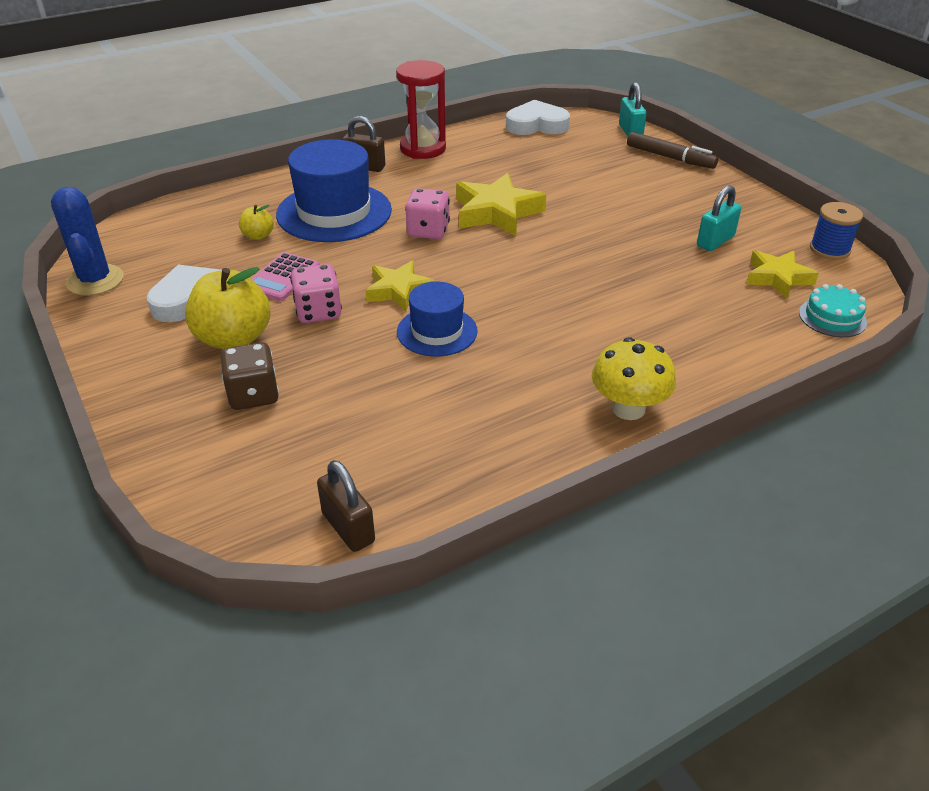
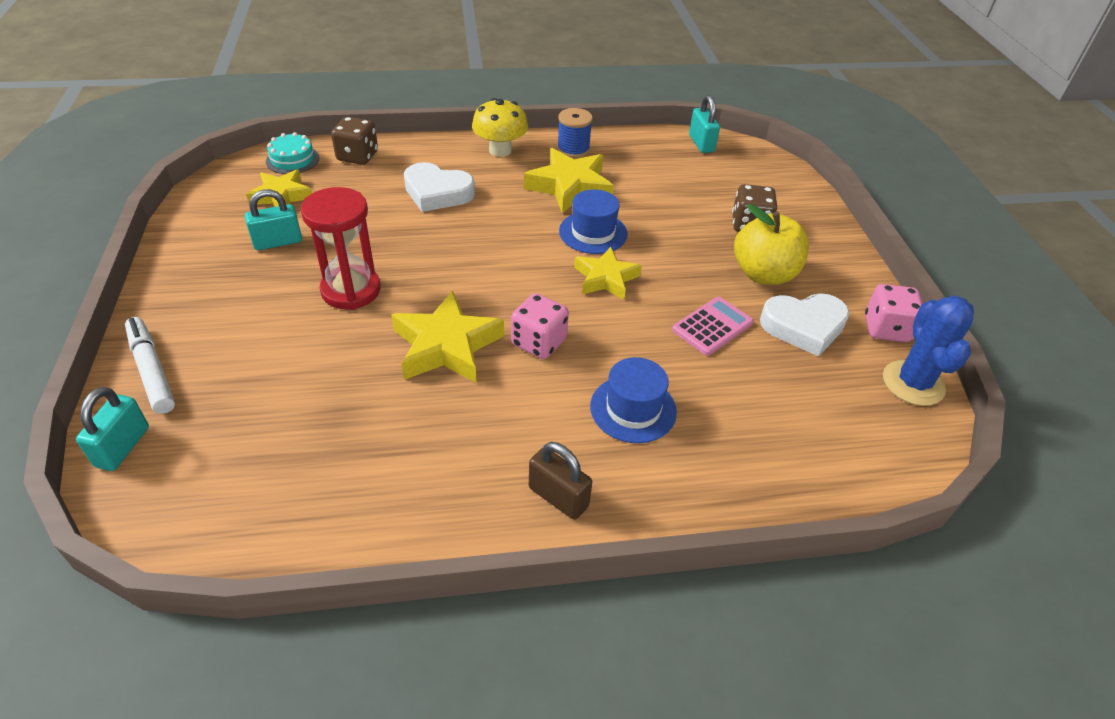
camera: 160 degrees left, 5 degrees up
(258, 236) = (732, 396): yellow apple -> none
(318, 312) = (686, 278): pink dice -> pink dice (886, 329)
(334, 212) = (633, 409): blue hat -> blue hat, size x0.58
(348, 527) = (701, 143): brown padlock -> turquoise padlock
(423, 149) = (450, 516): red hourglass -> red hourglass (351, 290)
(499, 381) = (569, 186): none -> yellow star
(536, 125) = (229, 520): white heart -> white heart (437, 193)
(670, 157) = (152, 370): brown marker -> white marker
(776, 343) = (357, 156): none -> brown dice
(829, 249) = (199, 205): blue spool -> blue spool (573, 149)

